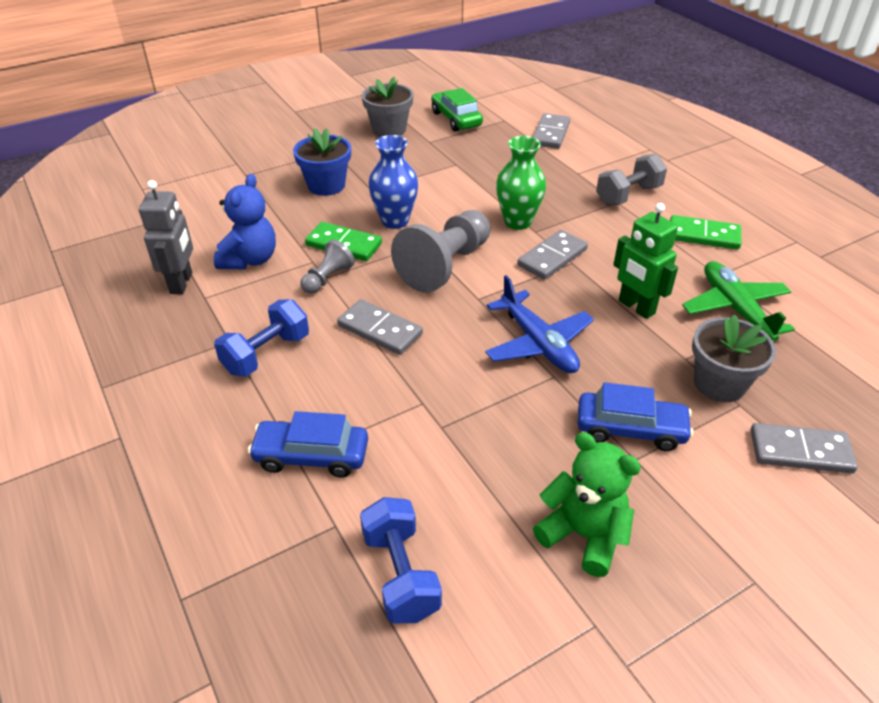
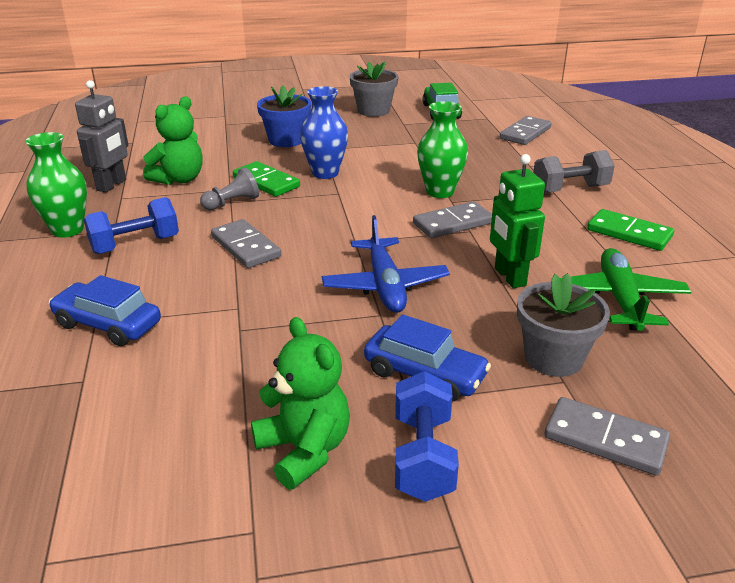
camera: 20 degrees right, 10 degrees down
(178, 352) = (67, 230): none -> green vase
(250, 260) = (179, 179): blue teddy bear -> green teddy bear
(400, 574) = (105, 433): blue dumbbell -> blue dumbbell (423, 457)
(445, 265) = (344, 212): grey pawn -> none

